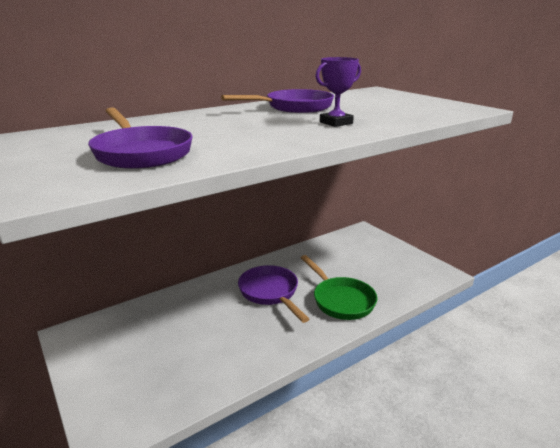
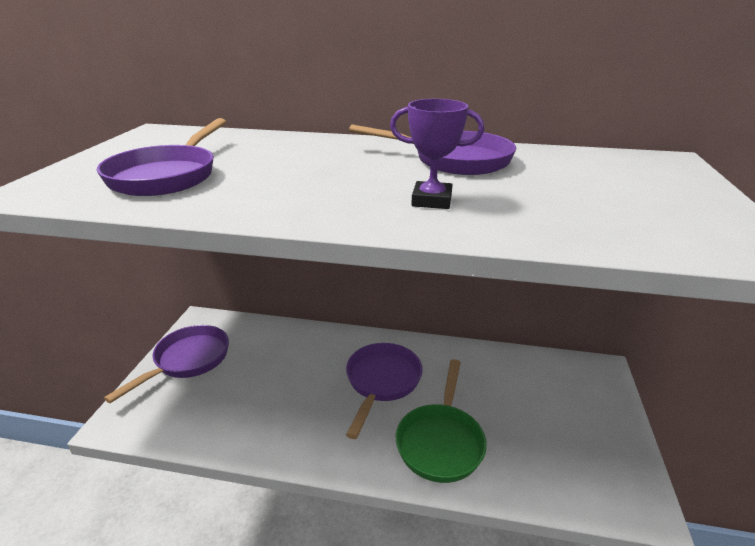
camera: 45 degrees right, 5 degrees up
(105, 362) = (187, 360): none -> purple pan

